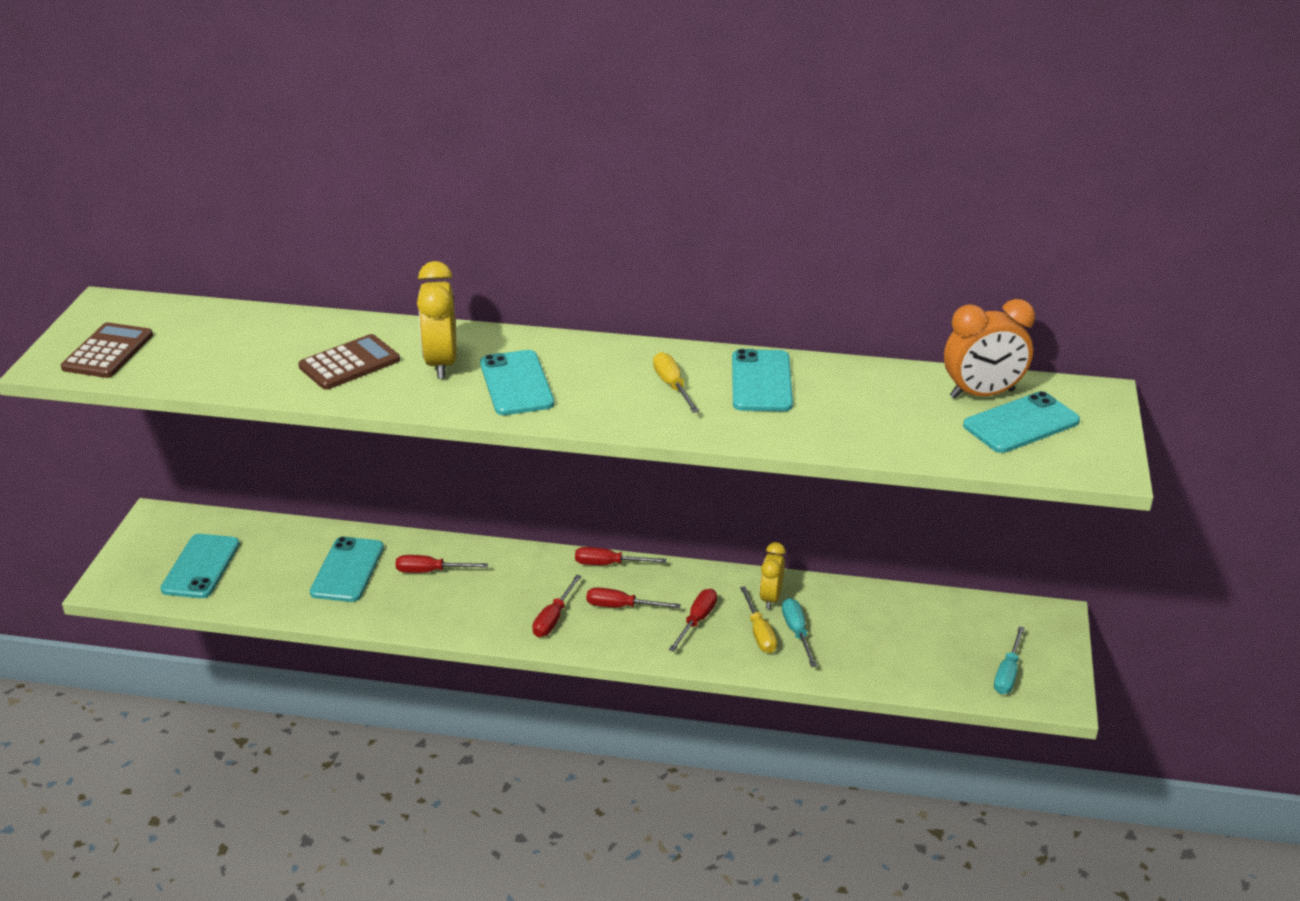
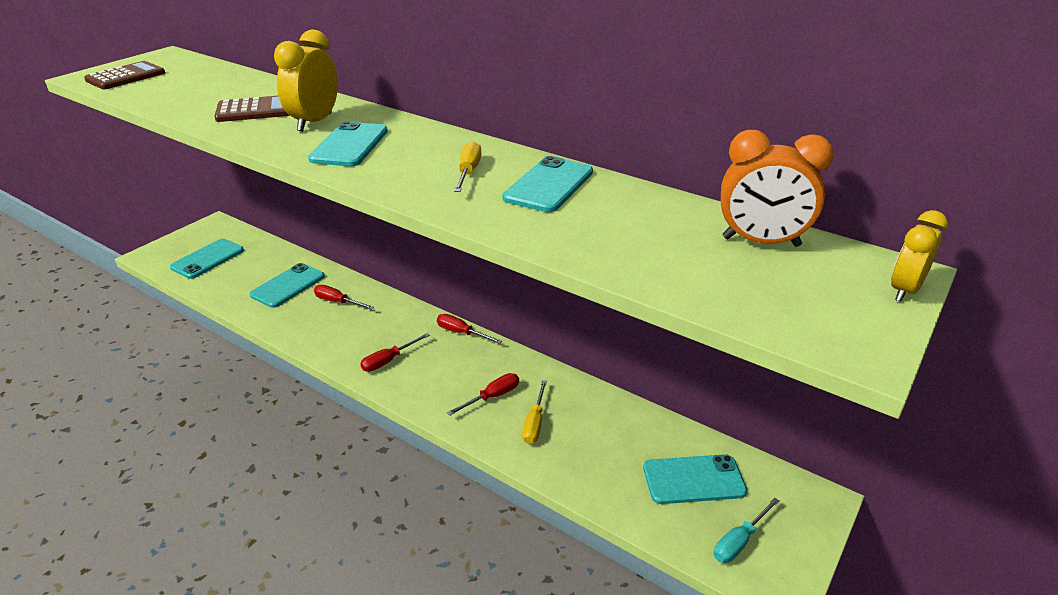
camera: 25 degrees right, 0 degrees up
(621, 606) = (444, 367): red screwdriver -> none
(771, 598) = (565, 397): yellow clock -> yellow clock (904, 290)
(797, 632) = (566, 433): turquoise screwdriver -> none
(1021, 423) = (784, 278): turquoise phone -> turquoise phone (693, 479)

